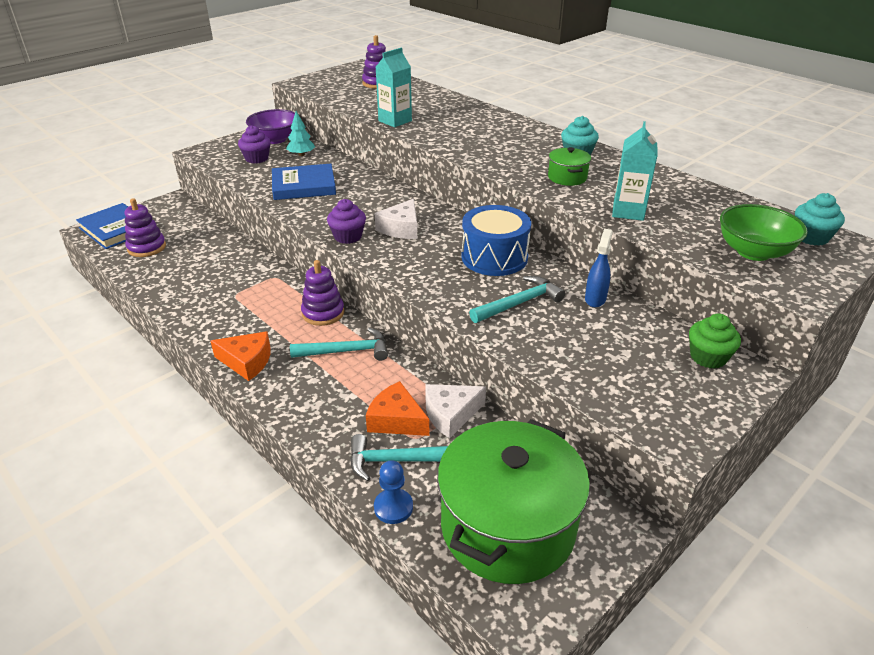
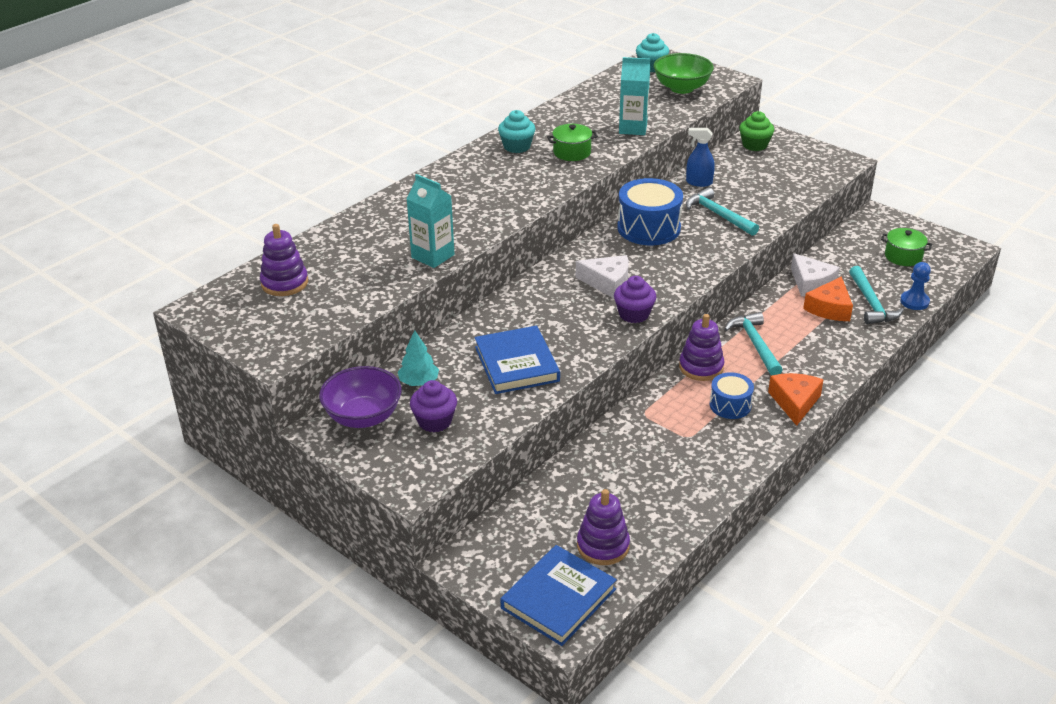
camera: 95 degrees left, 0 degrees up
(262, 322) = (730, 405): none -> blue drum
(507, 526) = (903, 256): green pot -> green pot, size x0.42

